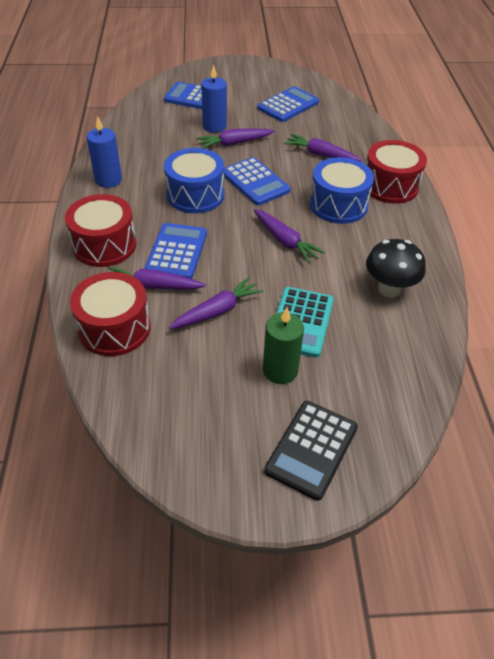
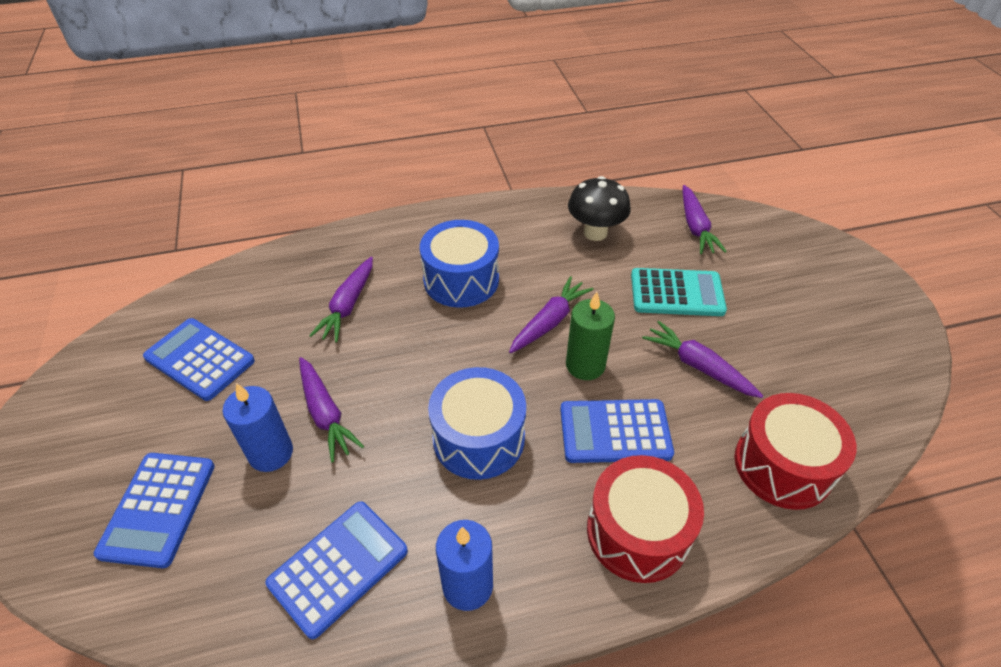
camera: 100 degrees left, 0 degrees up
(153, 286) = (691, 442): purple carrot -> purple carrot (695, 227)
(255, 182) = (429, 370): blue calculator -> blue calculator (338, 567)
(280, 370) = (749, 301): green candle -> green candle (585, 365)
(311, 449) = (821, 271): black calculator -> none
(390, 186) = (410, 238): red drum -> none

